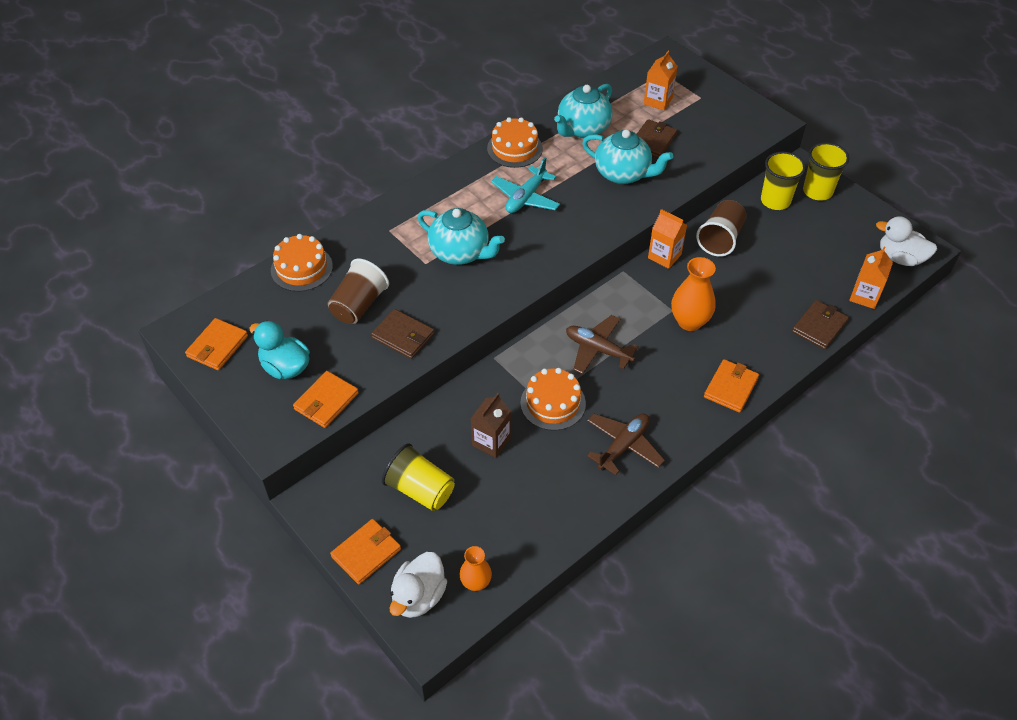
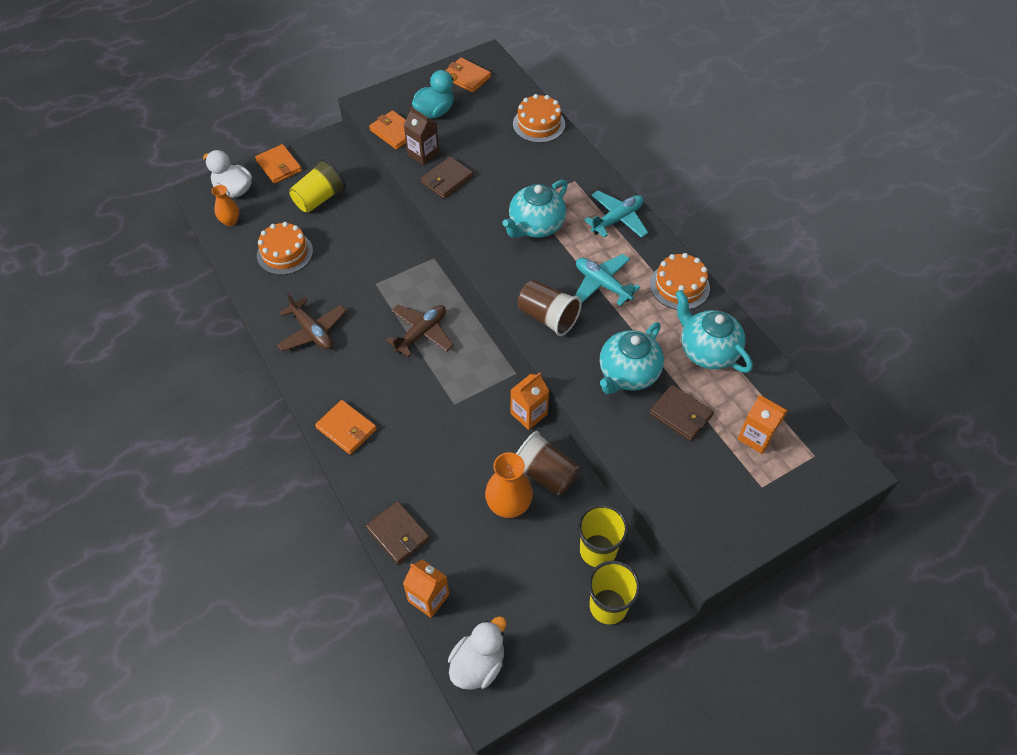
camera: 100 degrees right, 5 degrees up
(359, 305) = (488, 156): brown cup -> brown cup (548, 317)
(439, 194) = (617, 219): none -> turquoise plane
(491, 442) = (347, 245): brown carton -> brown carton (423, 154)
(553, 403) = (372, 290): orange cake -> orange cake (285, 253)
(689, 322) = (435, 414): orange vase -> orange vase (509, 506)

